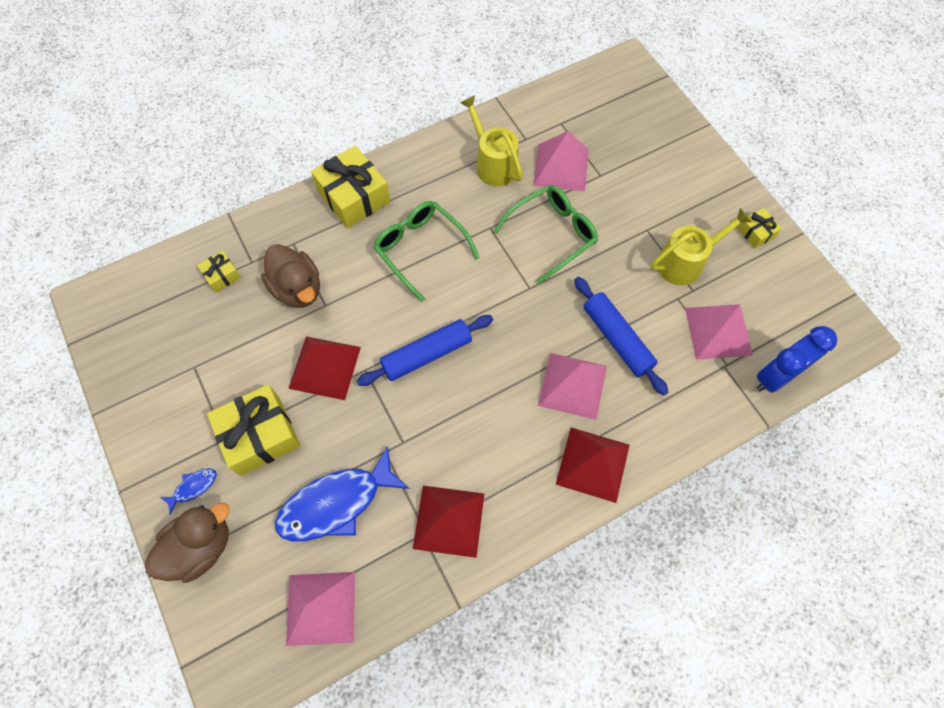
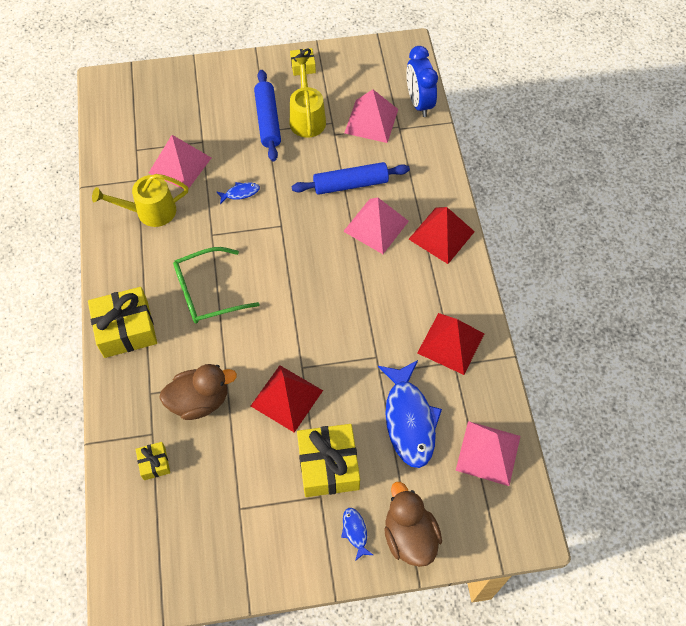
camera: 70 degrees left, 5 degrees down
(427, 355) = (308, 317): blue rolling pin -> blue rolling pin (268, 120)
(552, 234) = (240, 193): green glasses -> blue fish

